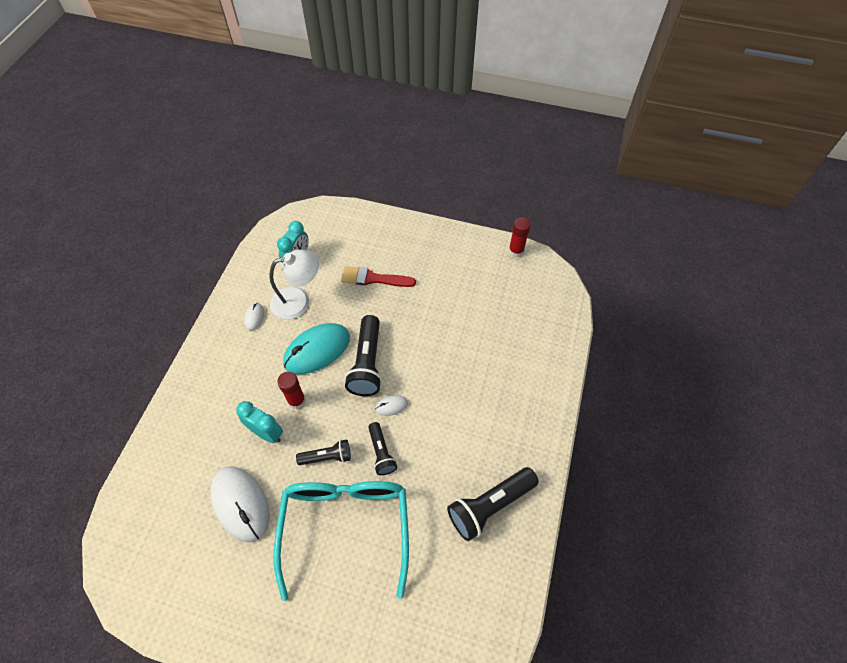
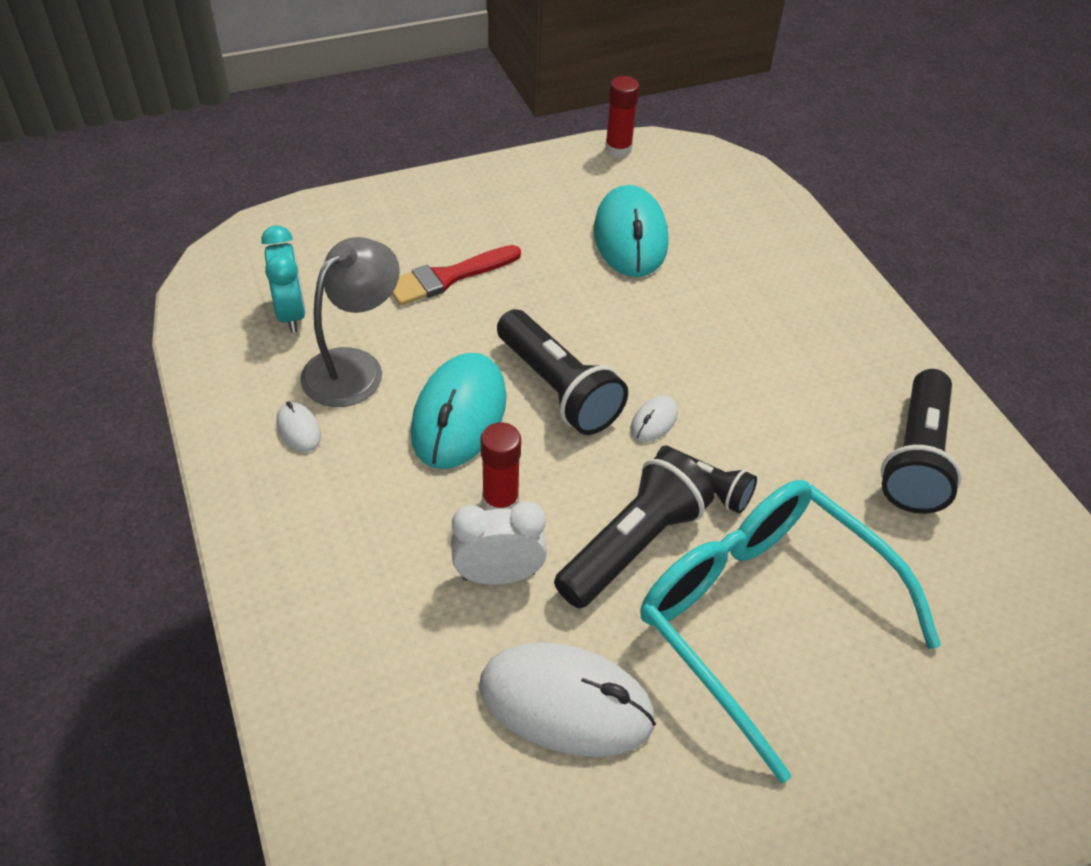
camera: 40 degrees left, 10 degrees down
(266, 433) = (499, 575): turquoise clock -> white clock
(298, 301) = (354, 367): white lamp -> grey lamp
(327, 457) = (632, 545): black flashlight -> black flashlight, size x1.71
(473, 304) = (630, 237): none -> turquoise mouse

